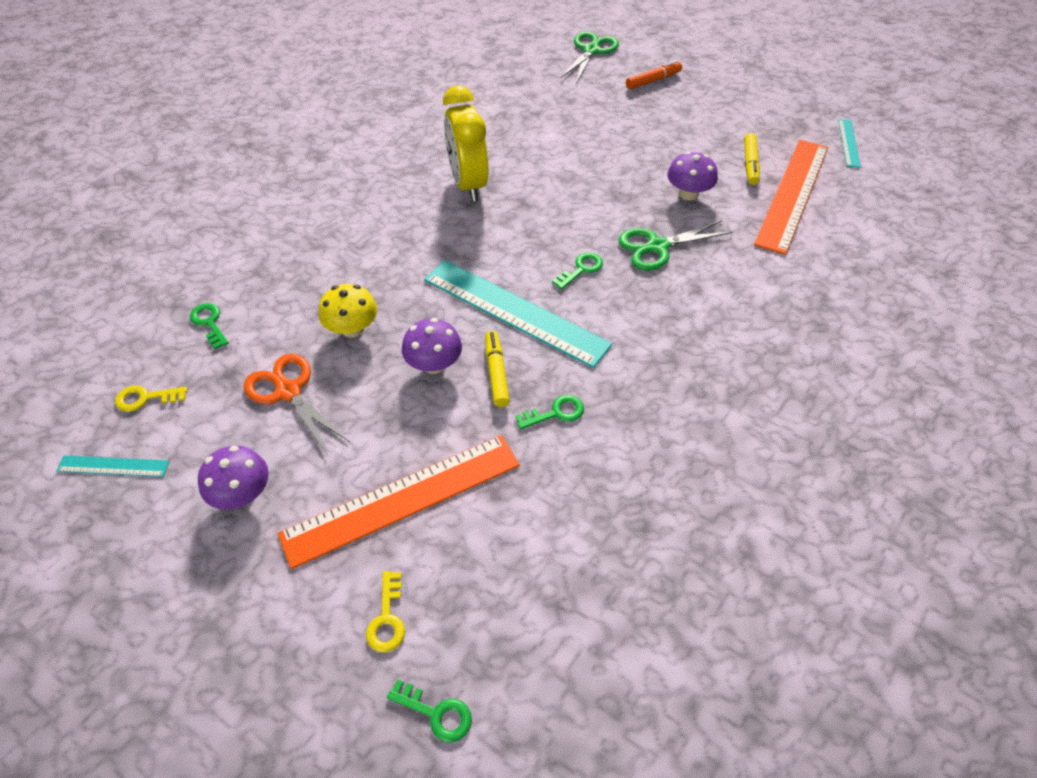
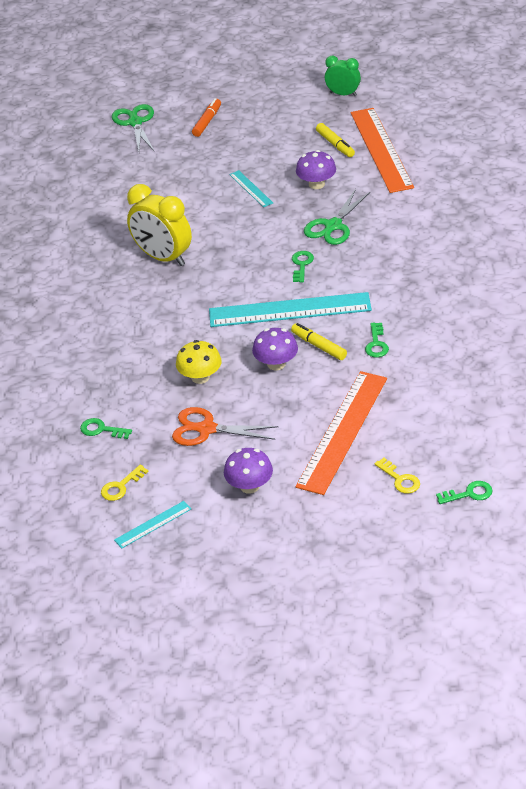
camera: 35 degrees left, 10 degrees down
(556, 413) = (376, 344): green key -> green key turned 150 degrees clockwise
(811, 119) = (343, 94): none -> green clock
(849, 143) = (383, 98): turquoise ruler -> turquoise ruler (251, 188)

